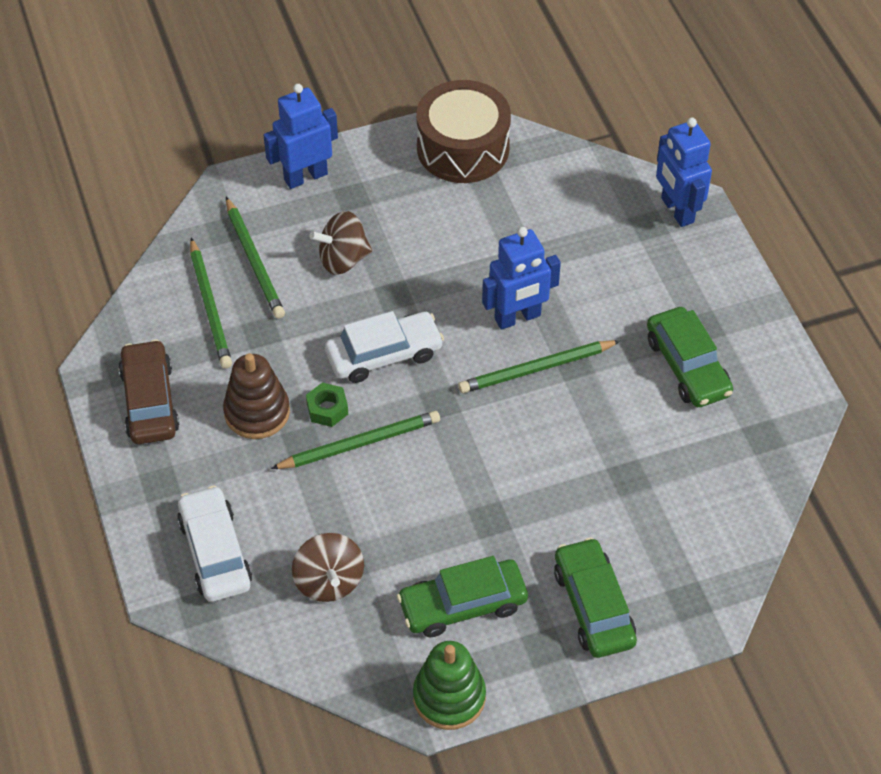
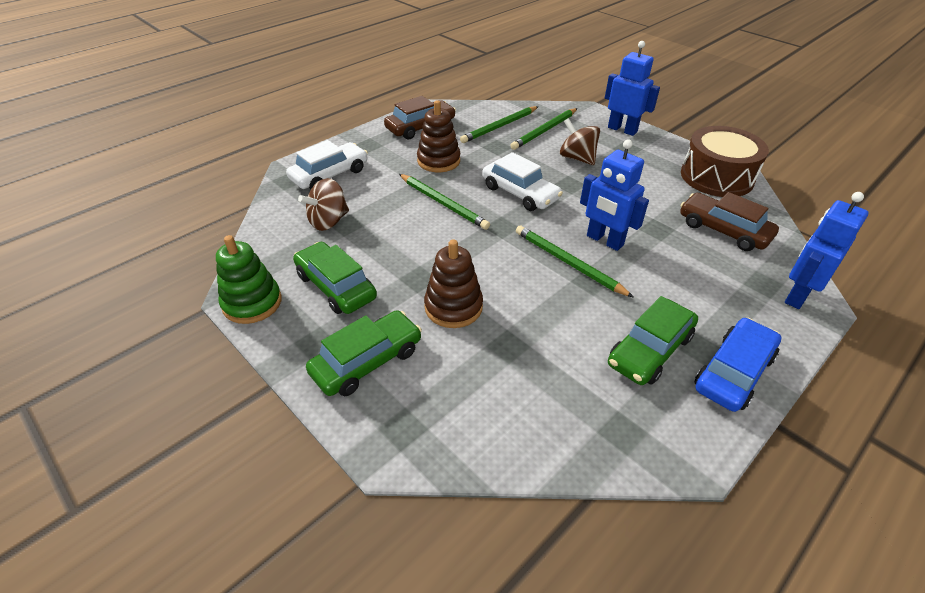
camera: 65 degrees right, 10 degrees down
(327, 409) = (460, 184): green nut -> none
(552, 502) = (453, 307): none -> brown stacking toy
(557, 204) = (723, 230): none -> brown car
(740, 320) = (733, 372): none -> blue car

